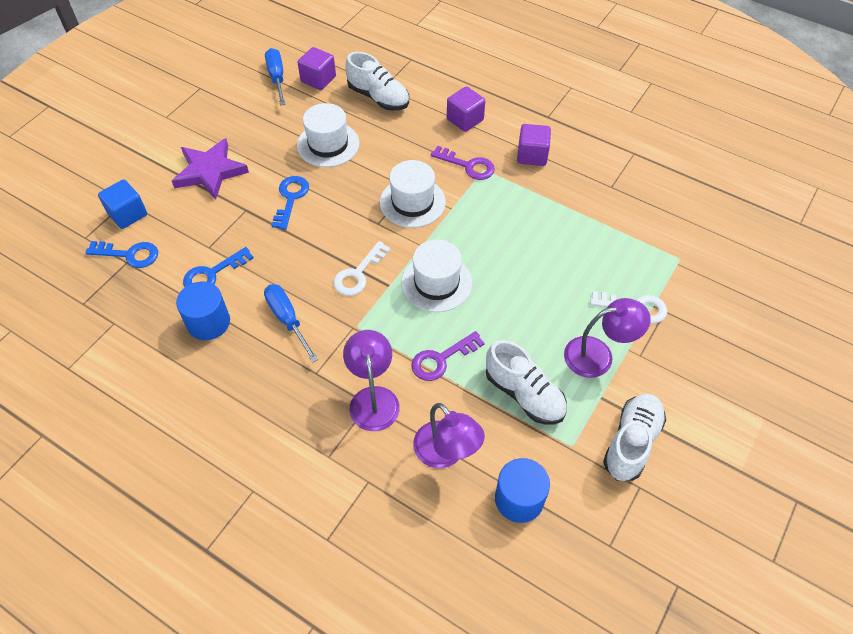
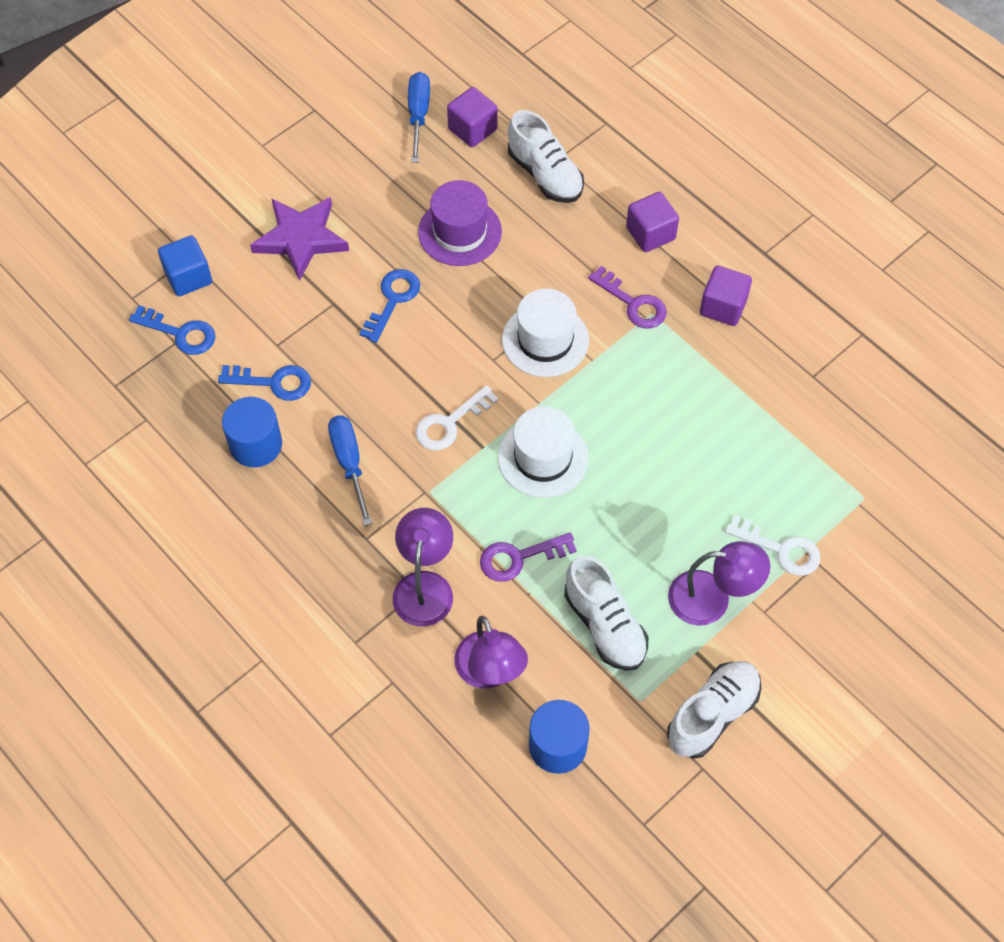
camera: 15 degrees right, 5 degrees up
(212, 274) = (273, 382): blue key -> blue key turned 150 degrees counterclockwise
(328, 144) = (460, 232): white hat -> purple hat

